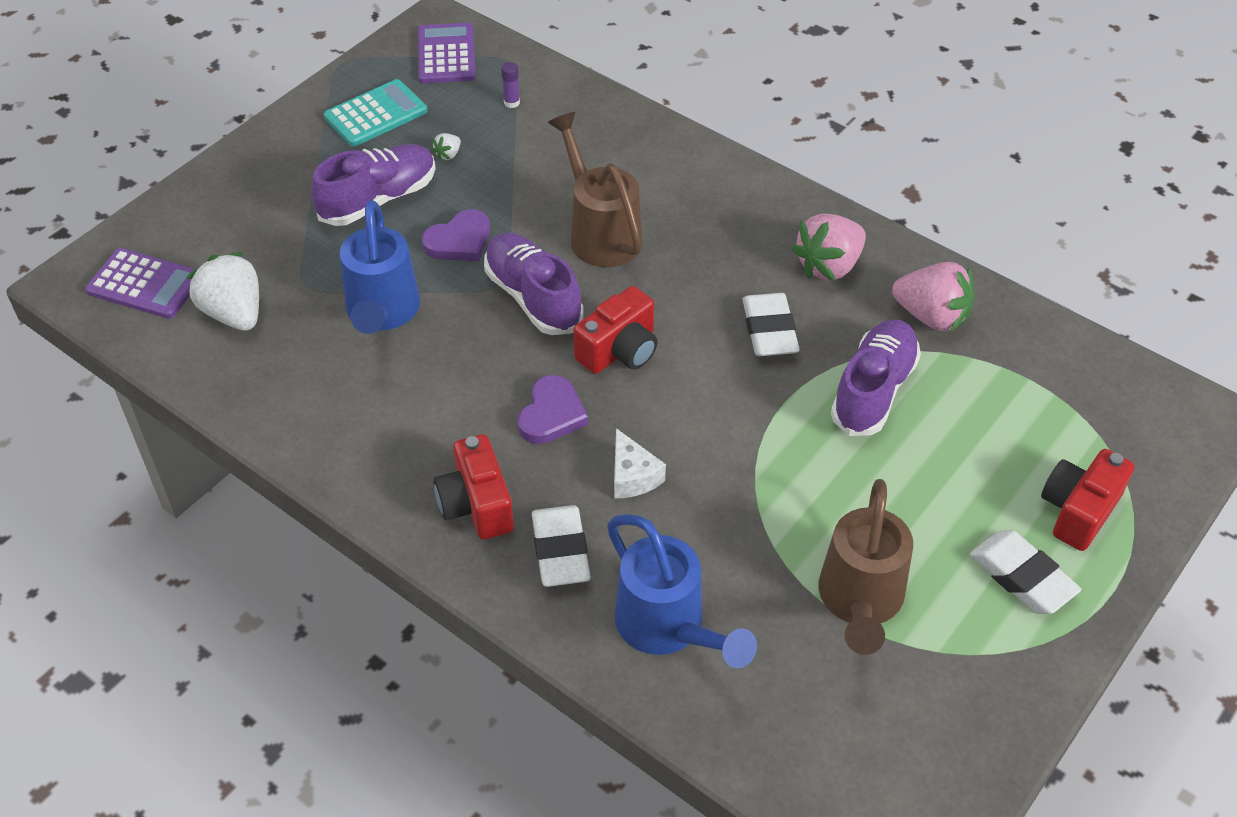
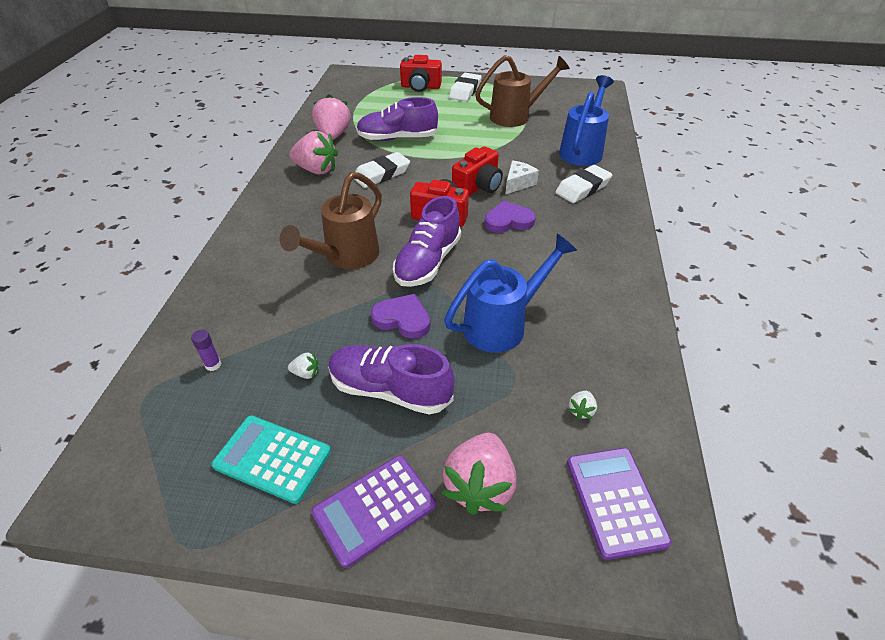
camera: 120 degrees left, 5 degrees down
(234, 313) = (581, 410): white strawberry -> white strawberry, size x0.43
(238, 214) = (479, 486): none -> pink strawberry
(446, 54) = (147, 451): purple calculator -> purple calculator (374, 509)
(476, 505) = (590, 222): red camera -> red camera (478, 187)

